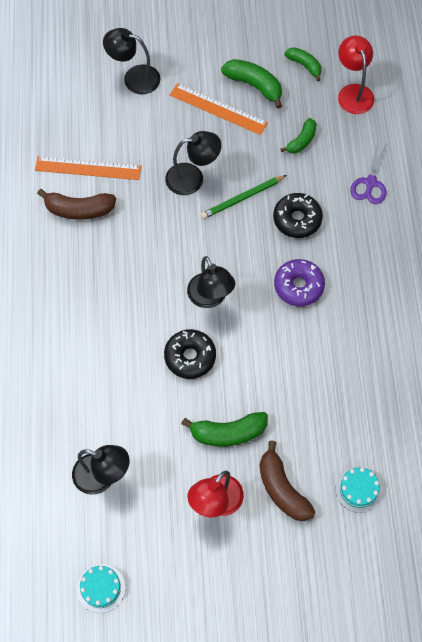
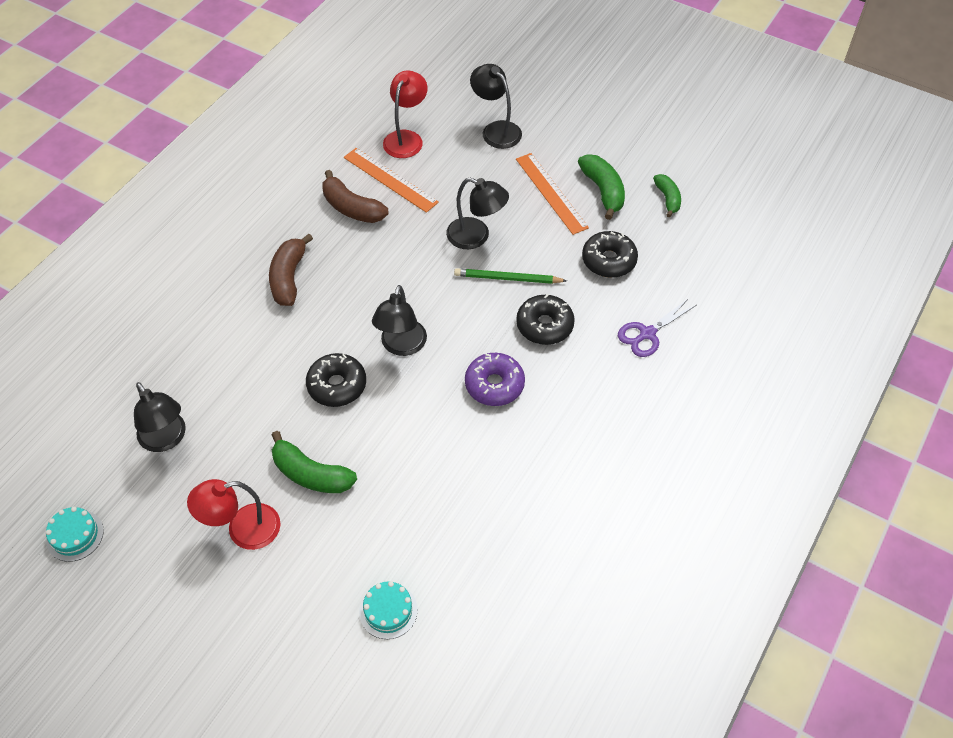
camera: 35 degrees right, 10 degrees down
(282, 489) = (315, 559): brown banana -> brown banana (289, 278)
(301, 141) = (609, 260): green banana -> black donut
(353, 92) = (698, 246): red lamp -> red lamp (406, 138)

